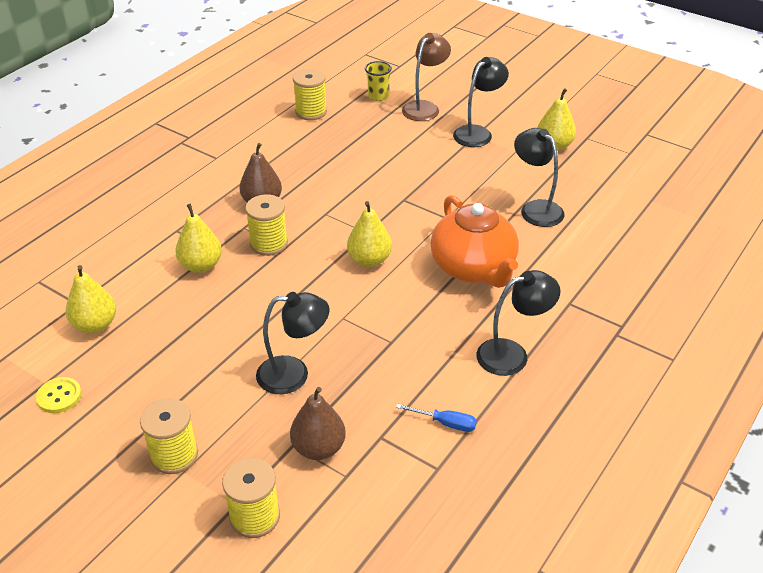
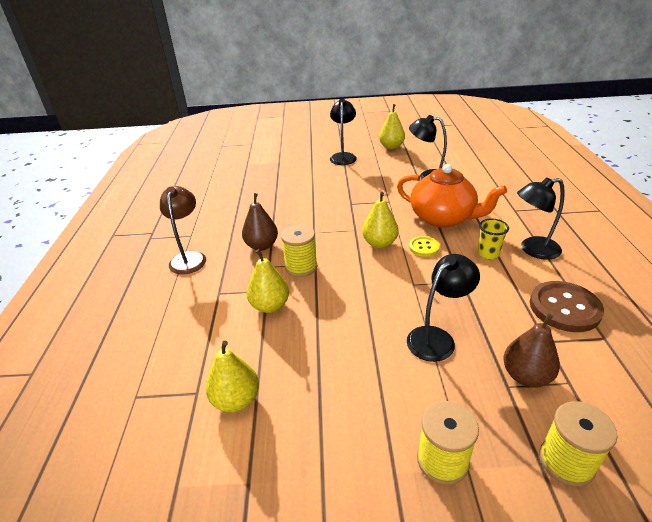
camera: 35 degrees left, 5 degrees down
(59, 396) = (278, 485): yellow button -> yellow button (424, 247)
(311, 112) = (226, 185): yellow spool -> none
(378, 96) = (259, 162): yellow cup -> yellow cup (488, 254)
(425, 107) = (295, 156): brown lamp -> brown lamp (189, 258)
(445, 423) = (564, 308): blue screwdriver -> brown button
(512, 354) = (532, 249): black lamp -> black lamp turned 135 degrees counterclockwise

